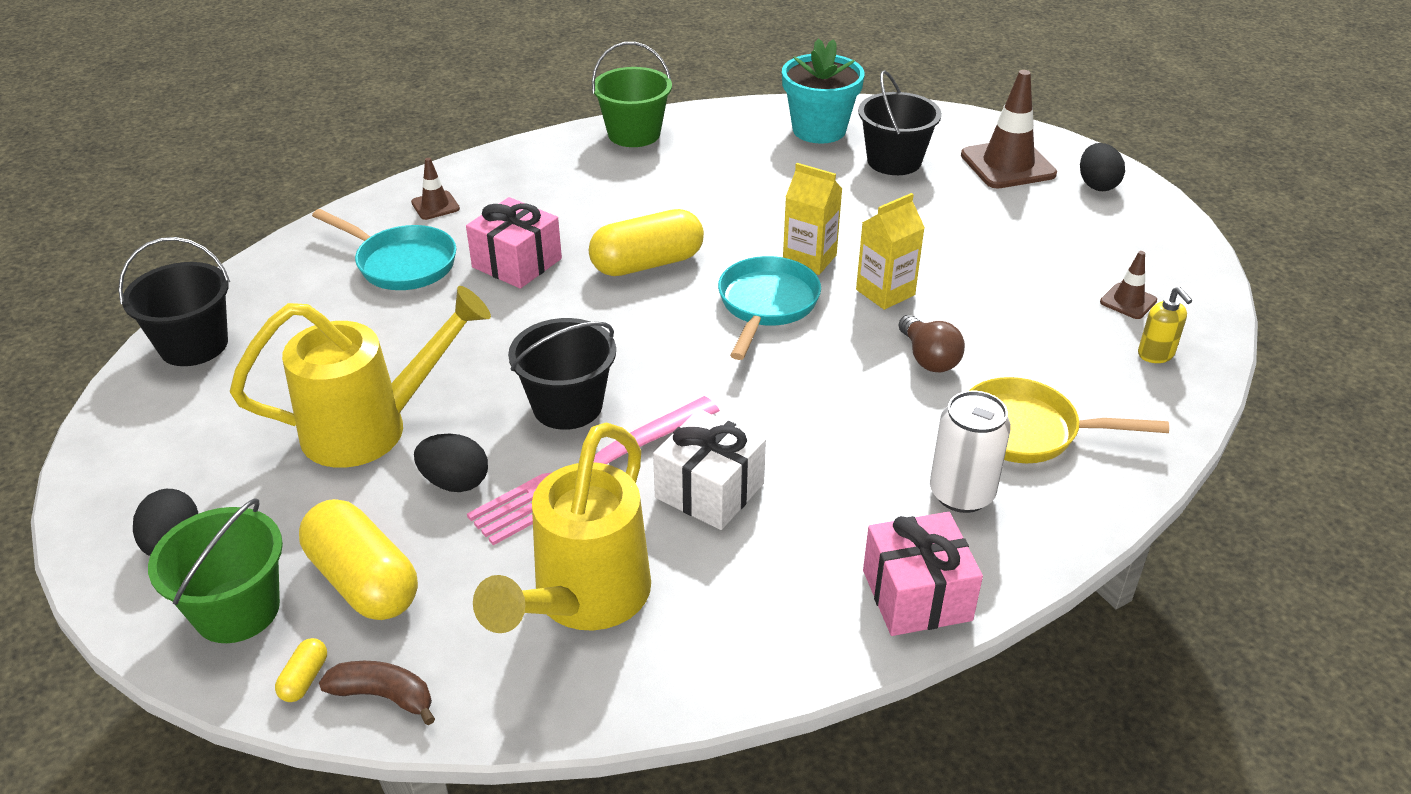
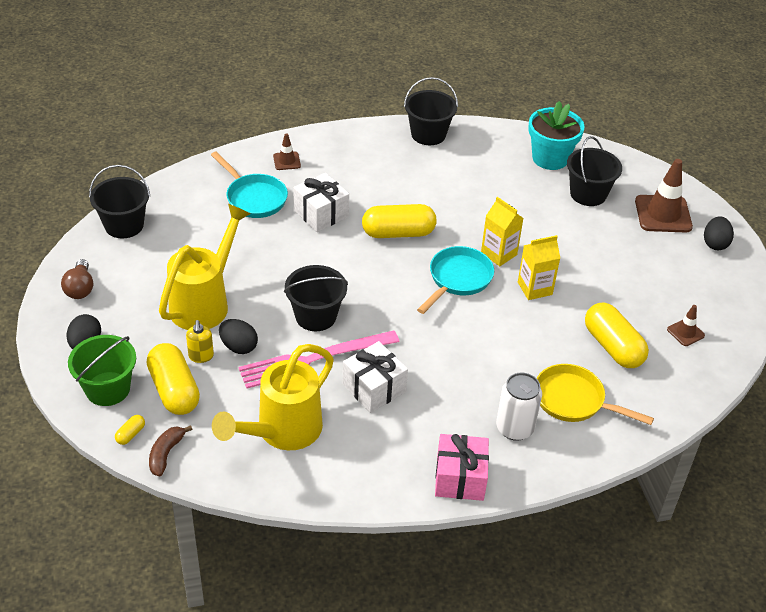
camera: 15 degrees right, 5 degrees up
(372, 428) = (205, 302): yellow watering can -> yellow watering can turned 60 degrees counterclockwise
(384, 696) = (166, 454): brown banana -> brown banana turned 105 degrees counterclockwise
(517, 263) = (321, 214): pink gift -> white gift
(634, 134) = (428, 134): green bucket -> black bucket
(928, 358) = (539, 339): brown light bulb -> brown light bulb (80, 288)
(1040, 343) = (613, 347): none -> yellow capsule
(1156, 354) = (681, 372): yellow soap dispenser -> yellow soap dispenser (201, 356)

